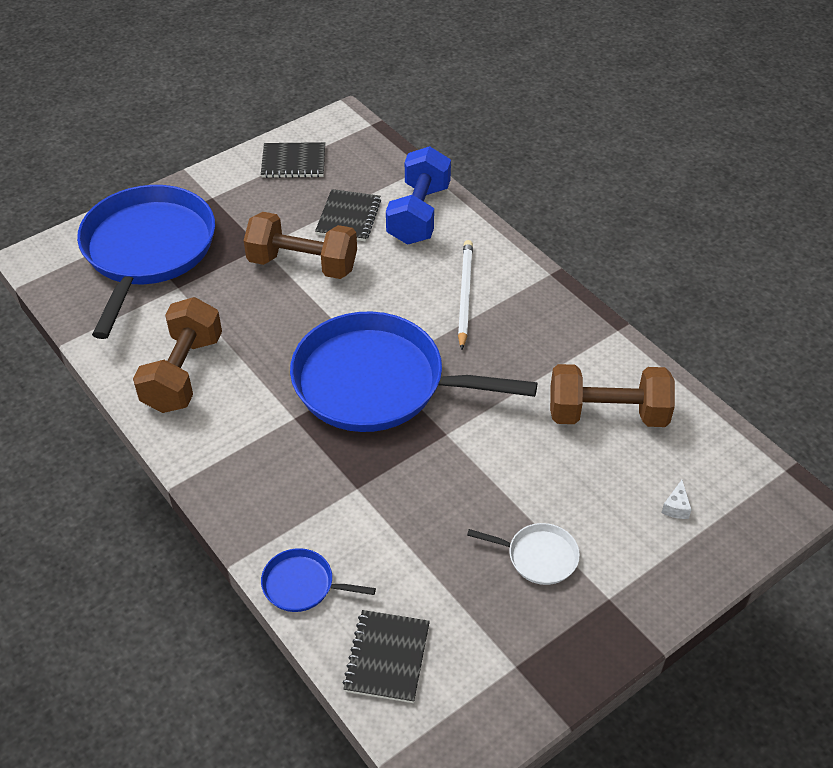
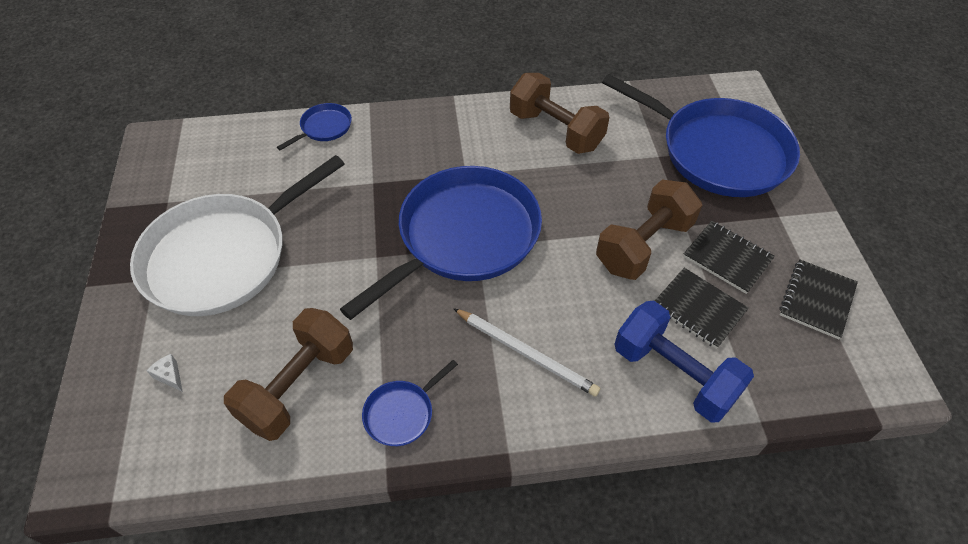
camera: 120 degrees right, 5 degrees up
(387, 657) = (238, 145): black notebook -> black notebook (727, 258)
(538, 556) = (223, 256): white pan -> white pan, size x2.43
(572, 341) = (402, 413): none -> blue pan

